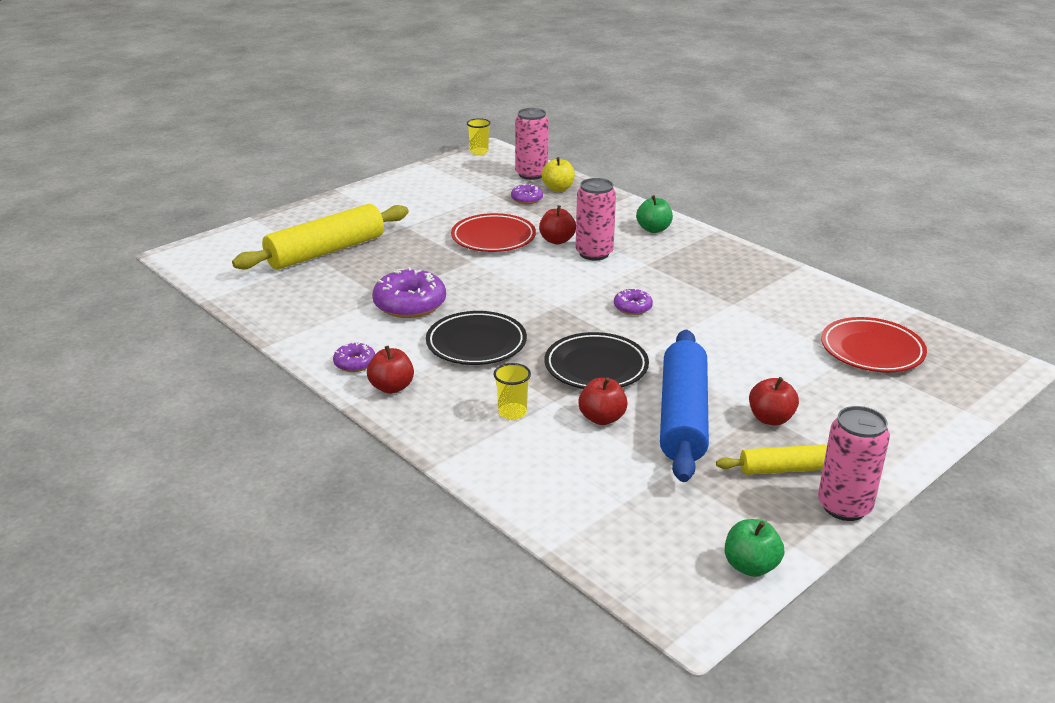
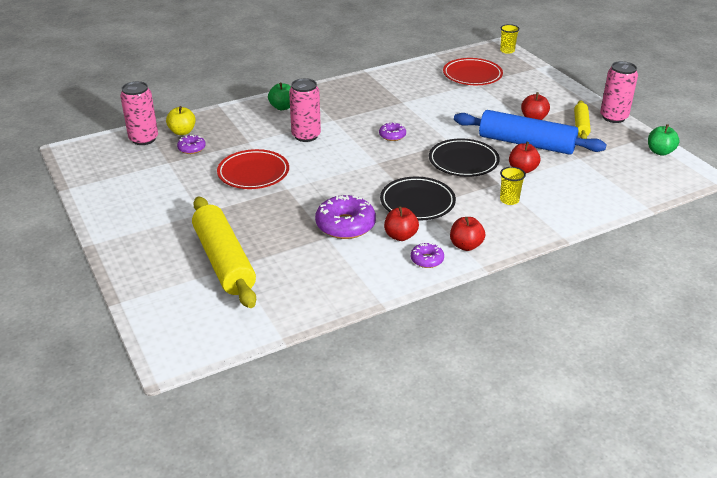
camera: 75 degrees left, 5 degrees up
(479, 152) = (70, 157): yellow cup -> yellow cup (507, 51)
(557, 240) = (276, 147): red apple -> red apple (400, 236)

